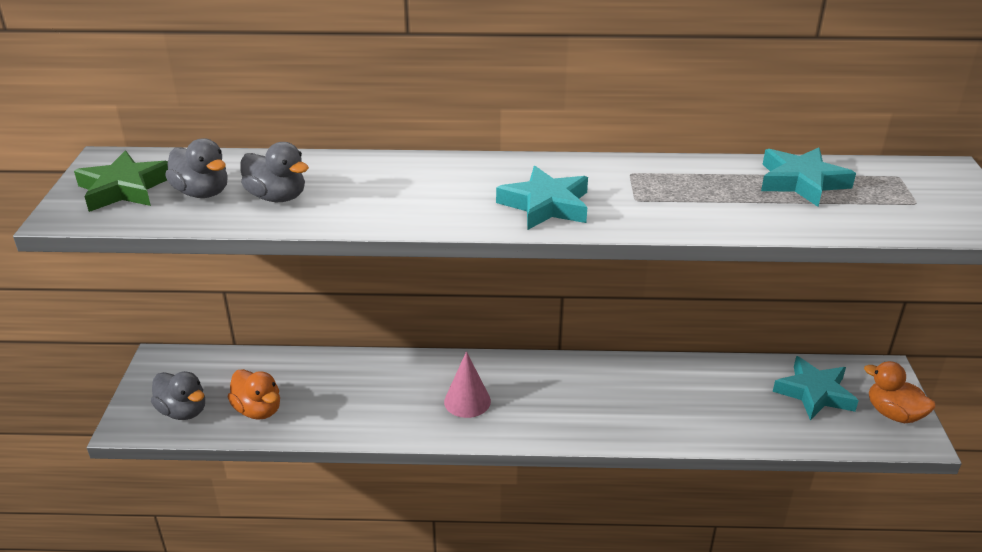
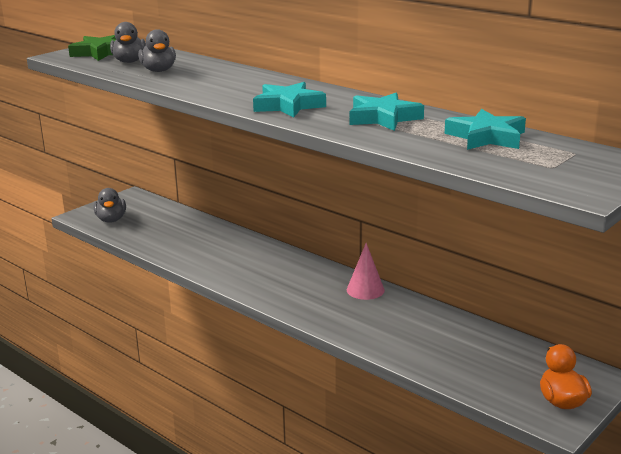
camera: 40 degrees right, 10 degrees down
(258, 410) = (146, 233): orange duck -> none
(467, 401) = (260, 272): pink cone -> pink cone (365, 290)
(814, 393) = (513, 363): turquoise star -> turquoise star (383, 118)

